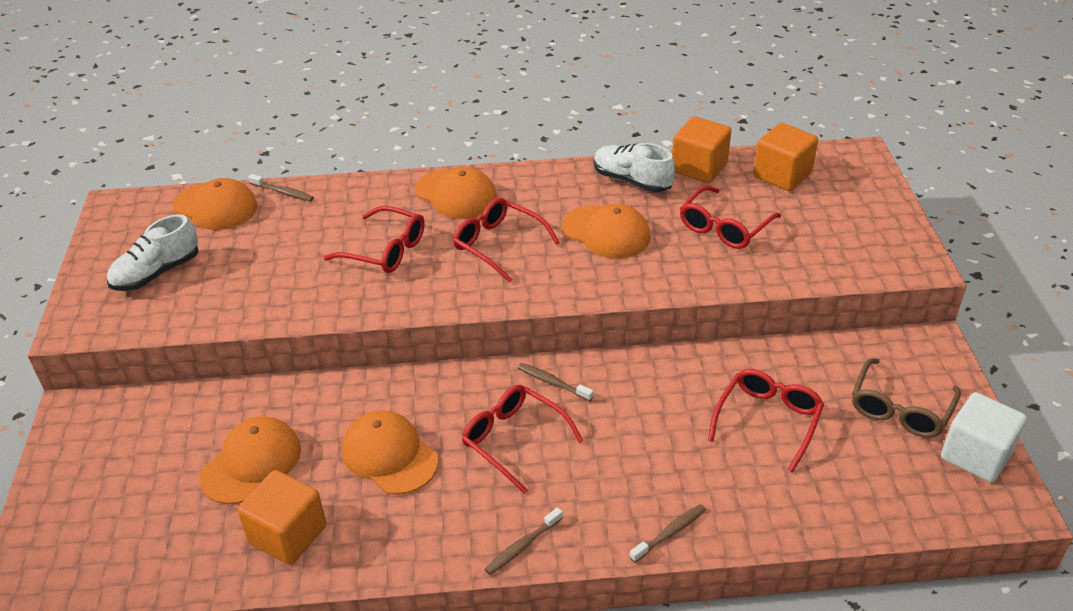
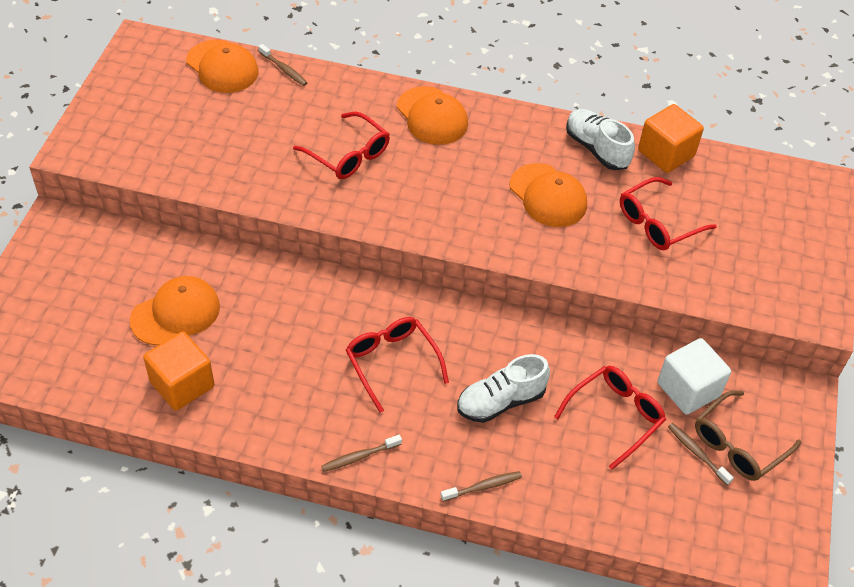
camera: 15 degrees right, 10 degrees up
(157, 273) = (152, 119): white shoe -> white shoe (501, 401)
(389, 455) = (286, 343): orange cap -> none
(498, 245) = (447, 179): red glasses -> none
(553, 382) = (447, 321): brown toothbrush -> brown toothbrush (697, 453)
(782, 175) = (740, 184): orange cube -> none
(976, 455) = (782, 509): white cube -> white cube (688, 389)

